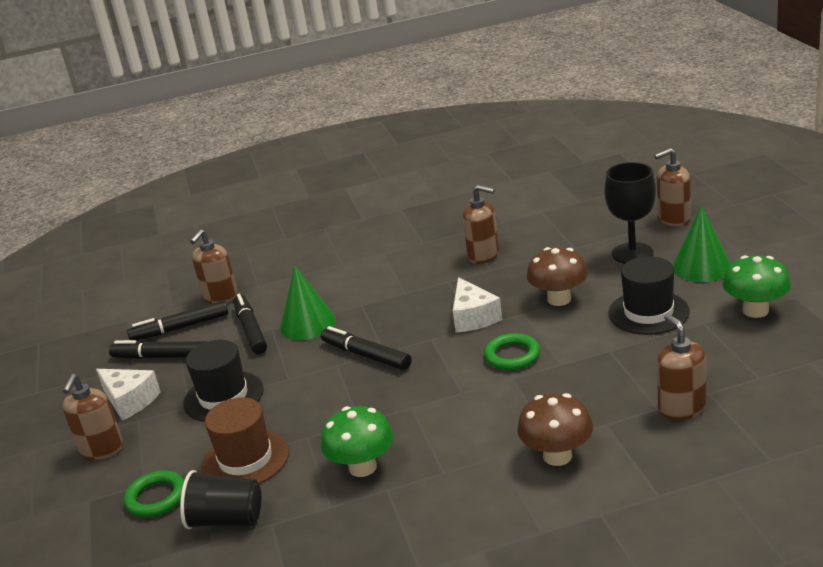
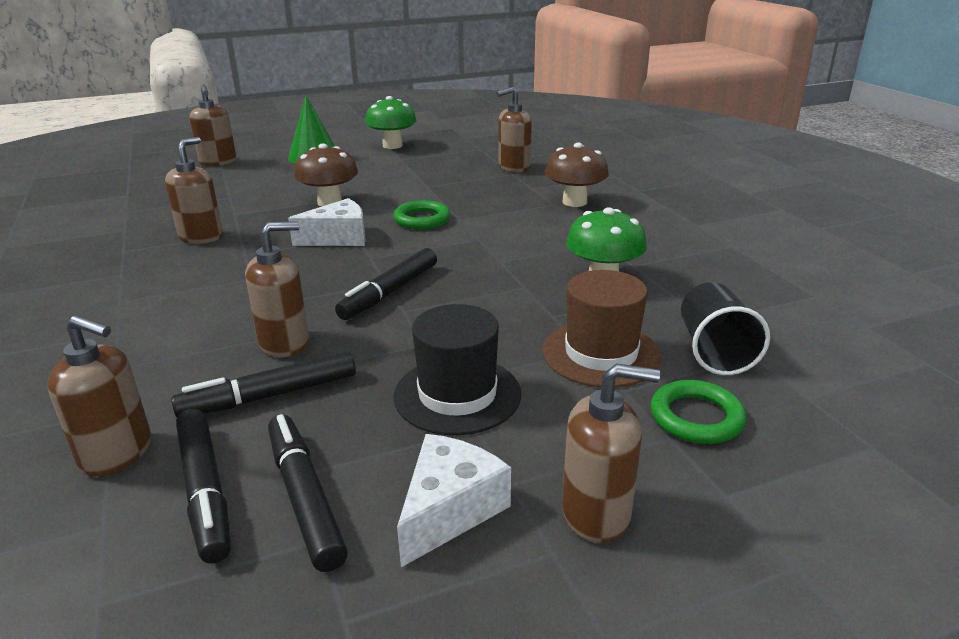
camera: 100 degrees left, 0 degrees up
(161, 356) = (305, 497): black marker -> black marker turned 150 degrees clockwise
(308, 324) = (284, 343): green cone -> brown soap dispenser
(632, 253) = (267, 176): black goblet -> none
(648, 312) = (375, 173): black hat -> none

